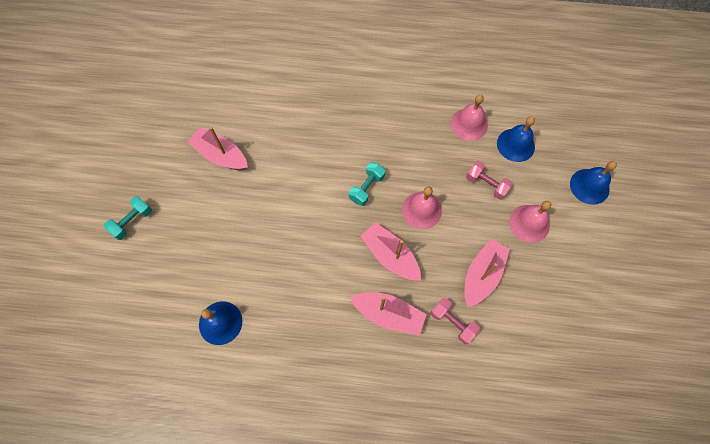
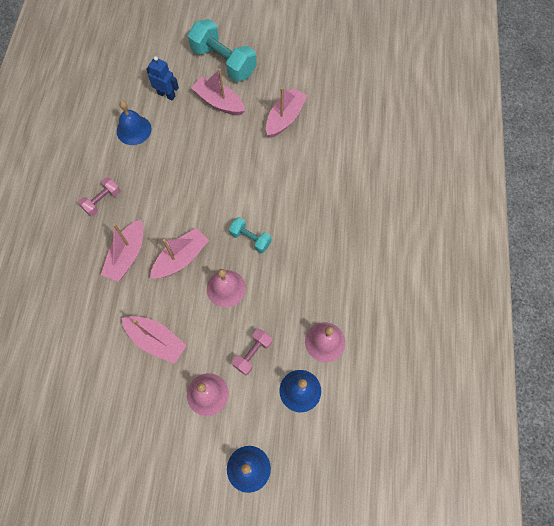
camera: 90 degrees right, 0 degrees up
(132, 221) = (223, 62): turquoise dumbbell -> turquoise dumbbell, size x1.90
(172, 286) = (166, 95): none -> blue robot
(191, 224) = (219, 102): none -> pink boat
(452, 322) = (114, 310): pink dumbbell -> pink dumbbell (102, 201)

